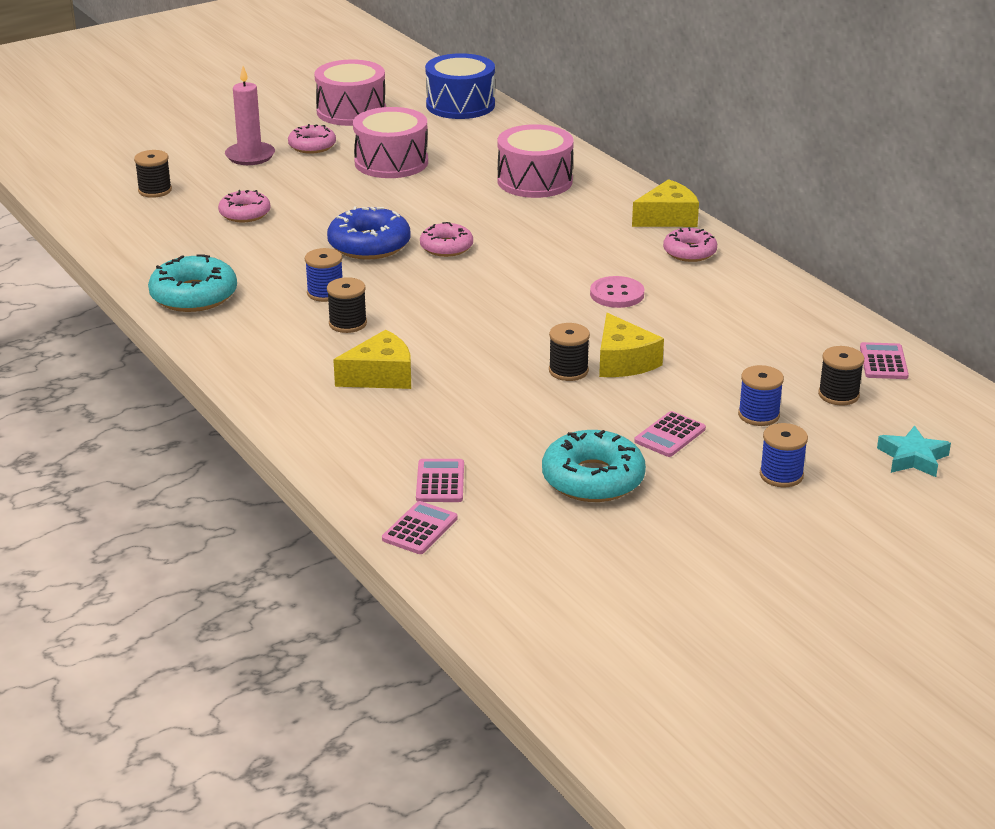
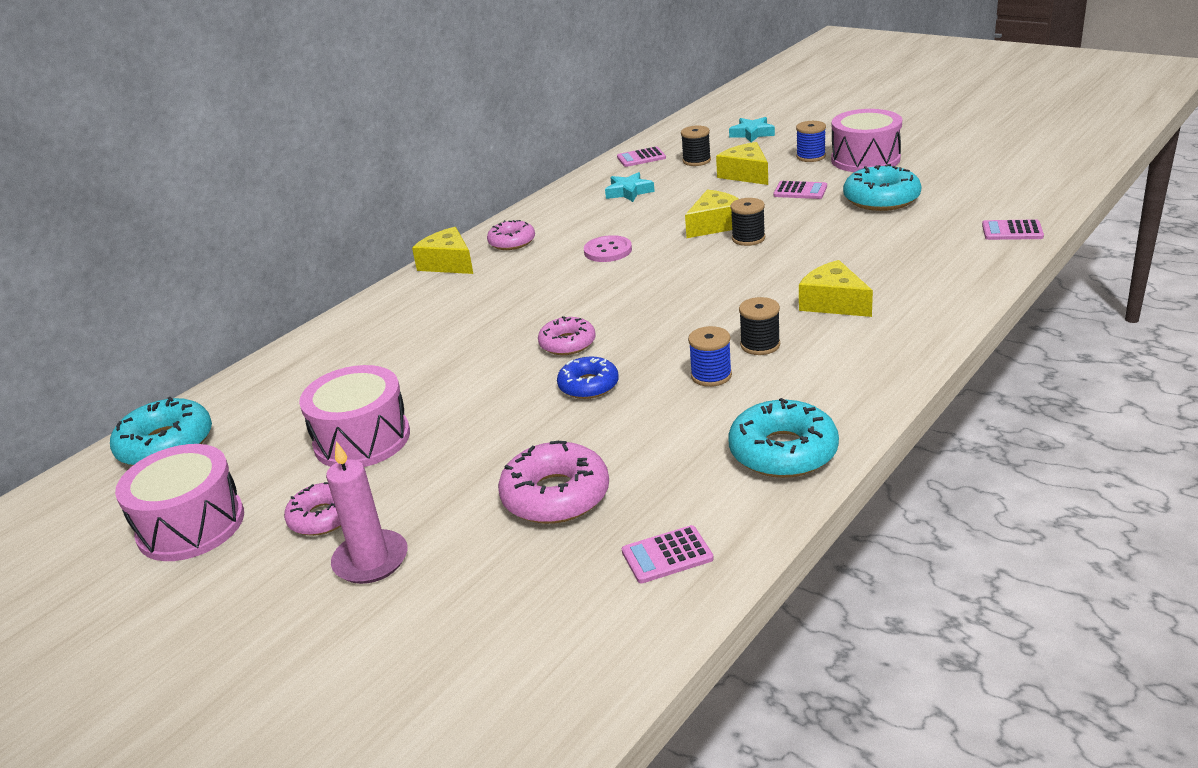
camera: 105 degrees left, 0 degrees up
(155, 190) = (521, 606): black spool -> none
(245, 213) = (555, 495): pink donut -> pink donut, size x1.56
(369, 245) = (588, 385): blue donut -> blue donut, size x0.64
(440, 482) = (949, 240): pink calculator -> pink calculator (667, 555)
(460, 105) = (166, 444): blue drum -> turquoise donut
(535, 181) = (388, 340): pink drum -> pink drum (865, 159)
(758, 415) = (746, 174): blue spool -> yellow cheese
(770, 333) = (629, 192): none -> turquoise star

